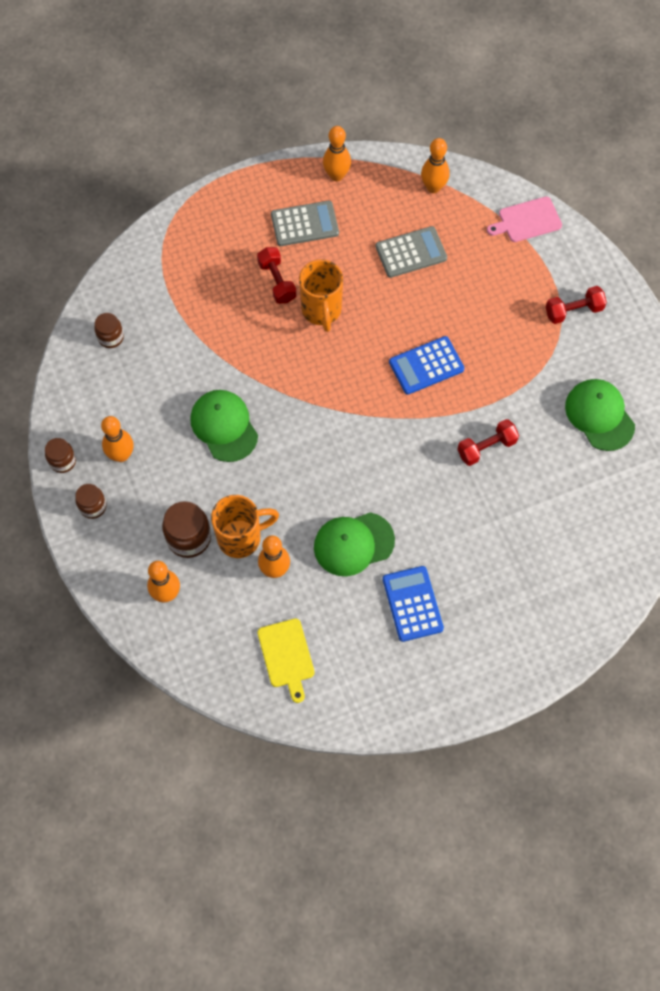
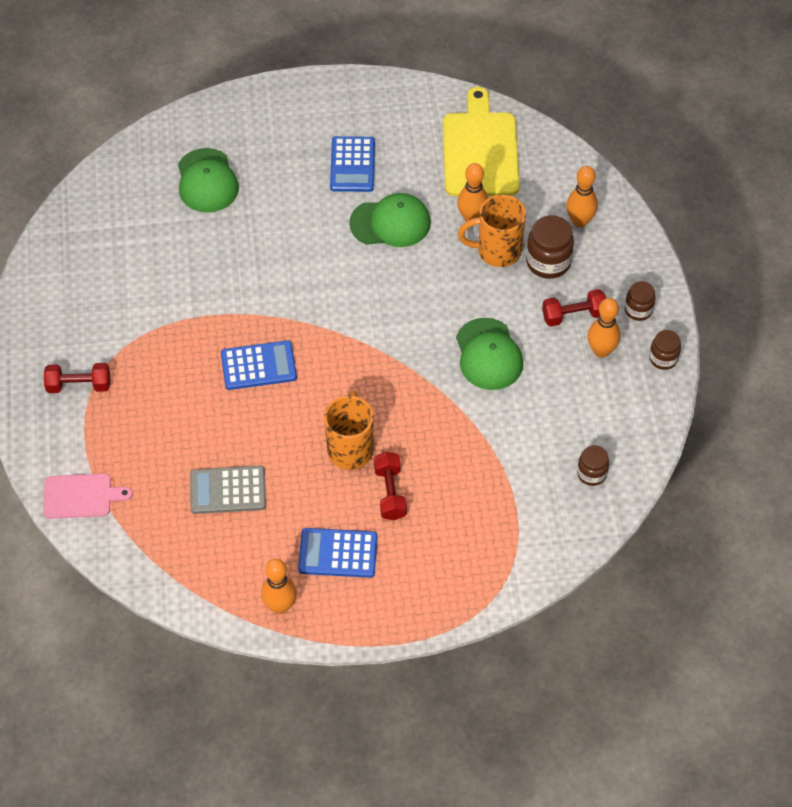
camera: 165 degrees left, 10 degrees down
(286, 656) = (480, 150): yellow cutting board -> yellow cutting board, size x1.75
(304, 224) = (338, 553): grey calculator -> blue calculator
(433, 187) = (171, 562): orange bowling pin -> none
(486, 447) = (229, 276): red dumbbell -> red dumbbell (573, 315)
(599, 415) = (104, 279): green cap -> green cap (207, 181)

